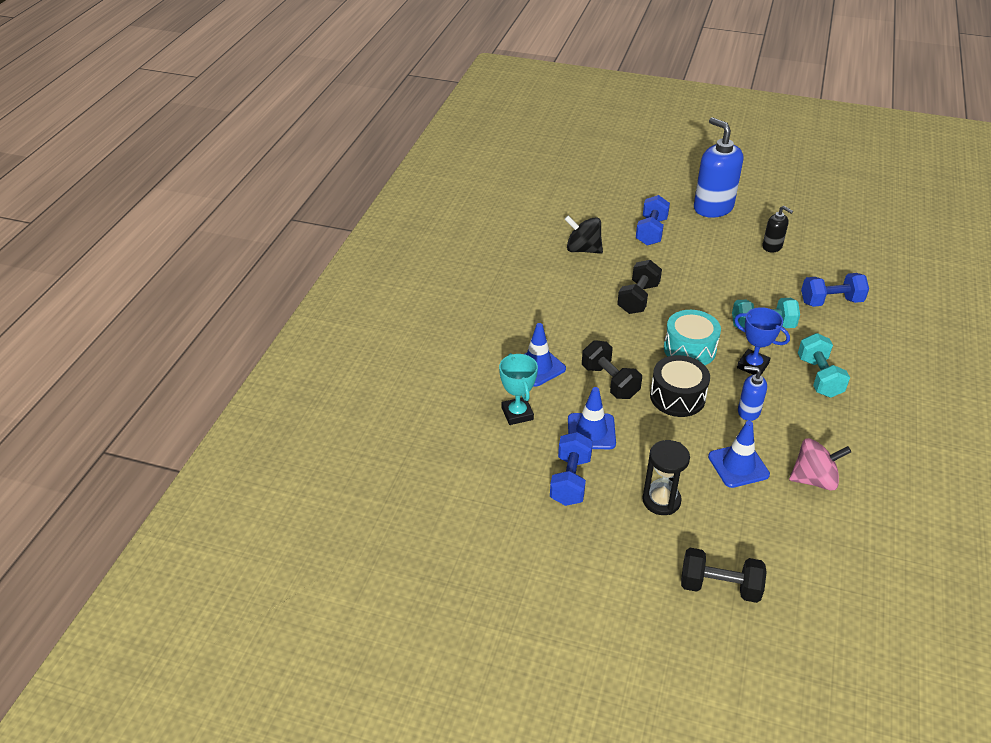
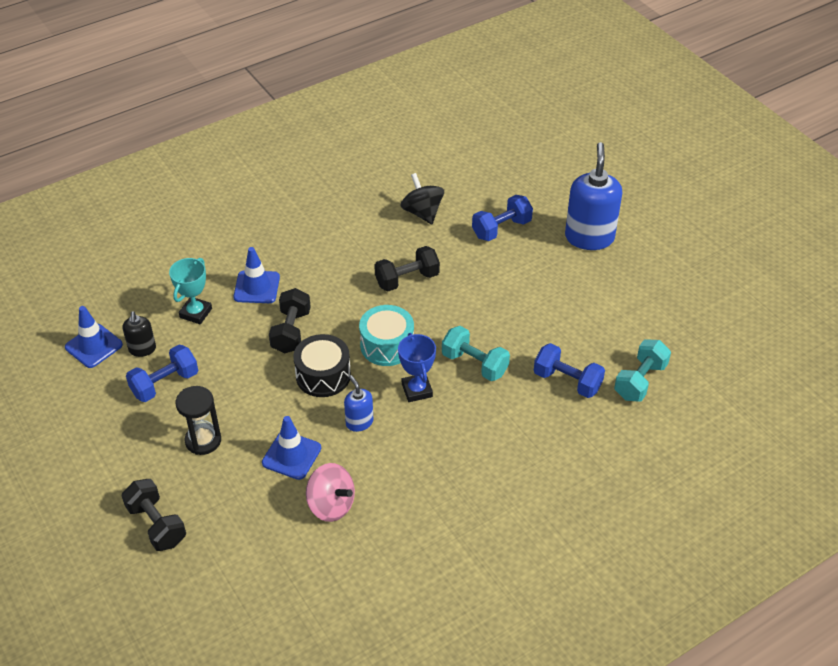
camera: 40 degrees right, 5 degrees up
(591, 431) = (226, 359): blue traffic cone -> blue traffic cone (94, 346)
(772, 247) = (589, 303): black soap dispenser -> black soap dispenser (142, 349)
(819, 377) = (457, 434): turquoise dumbbell -> turquoise dumbbell (640, 381)

